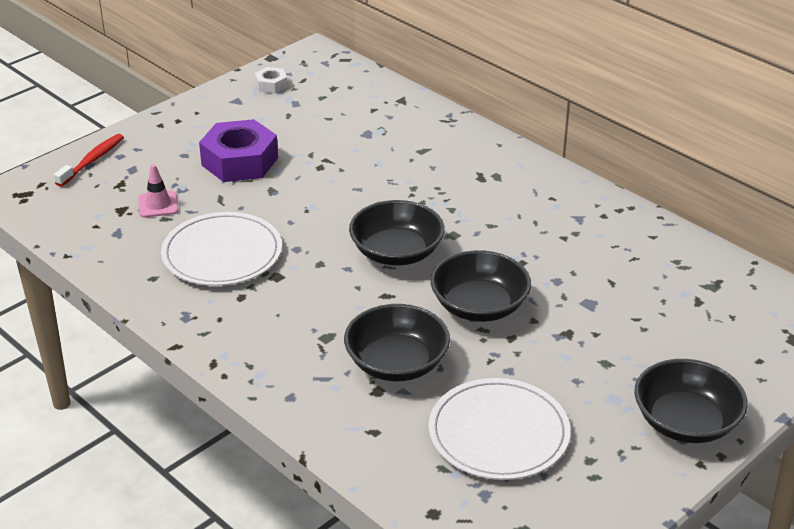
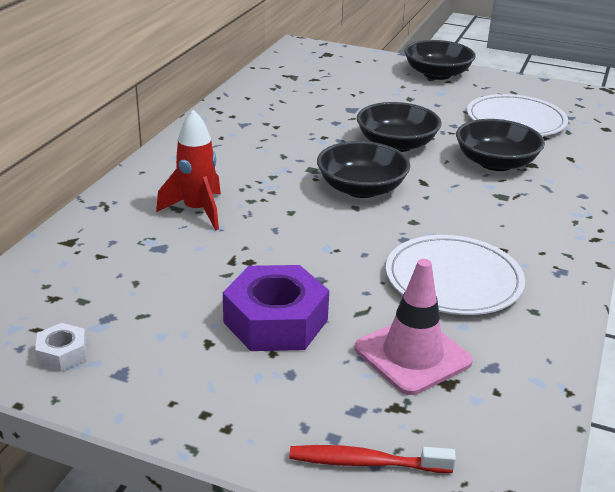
camera: 115 degrees left, 5 degrees down
(158, 205) = (412, 355): pink traffic cone -> pink traffic cone, size x1.75
(411, 158) = (197, 211): none -> red rocket

